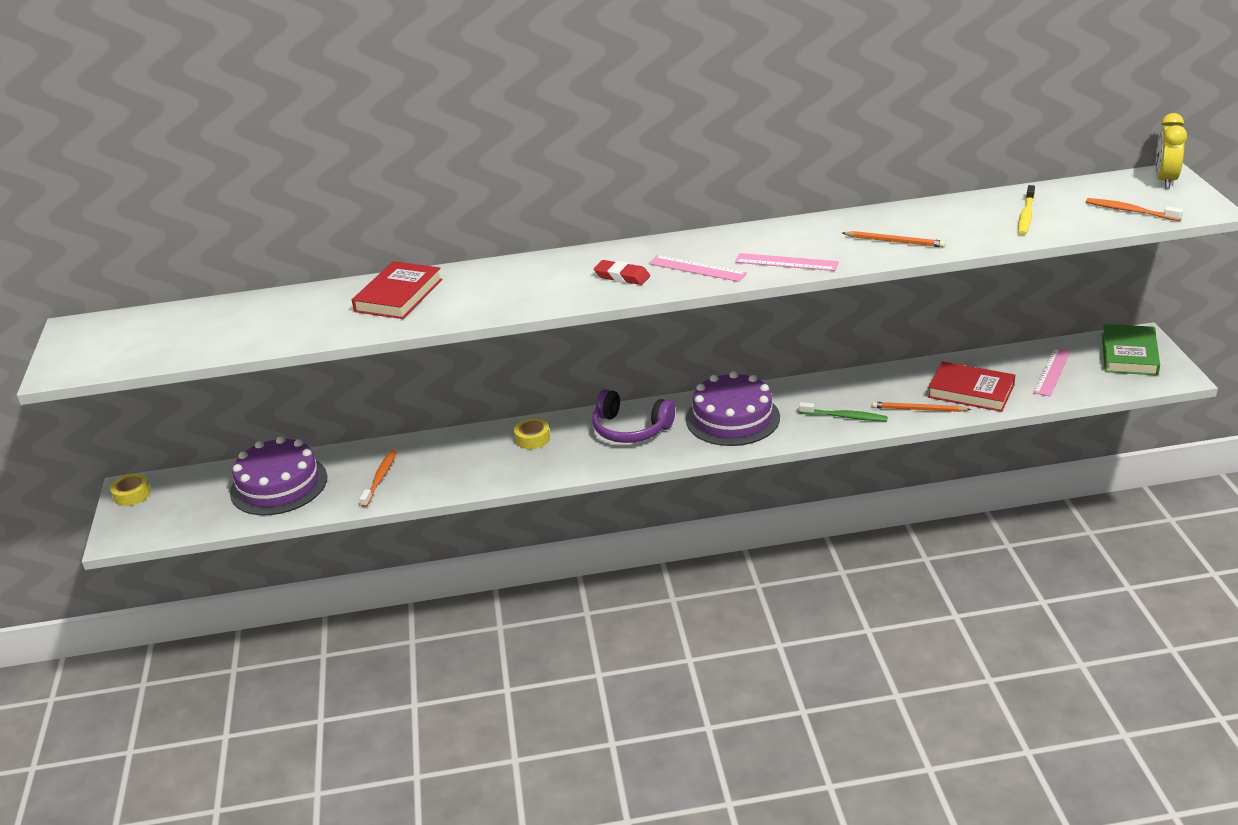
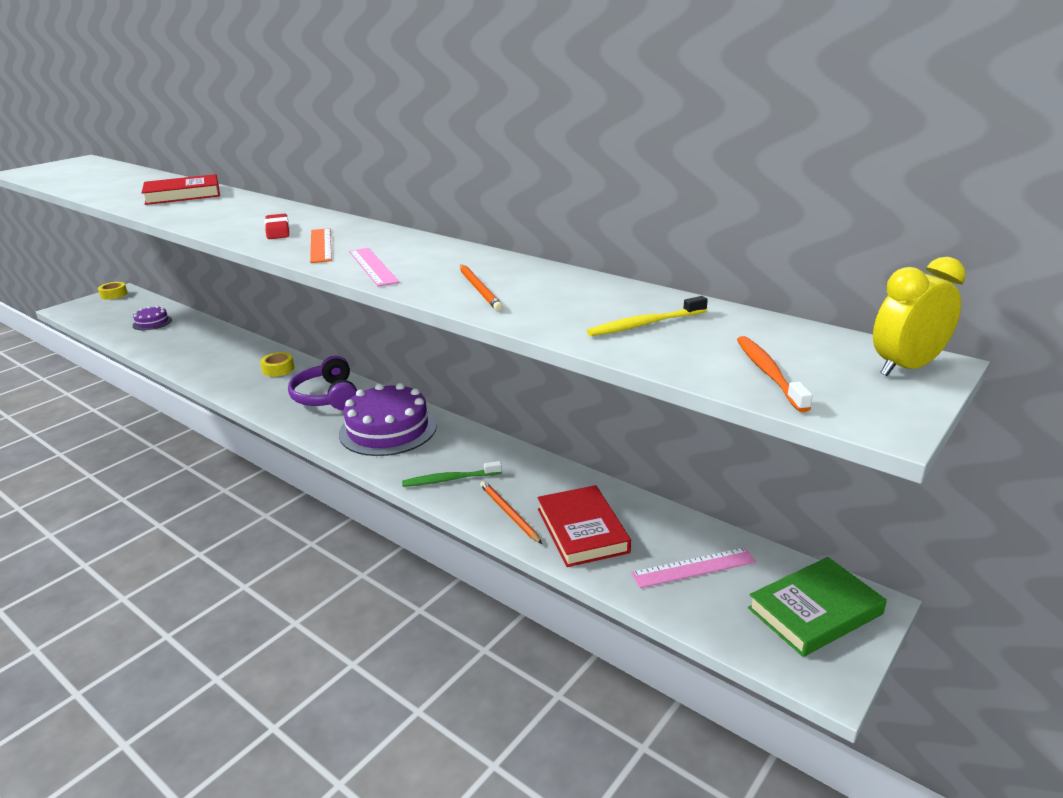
camera: 45 degrees right, 5 degrees down
(279, 485) = (152, 322): purple cake -> purple cake, size x0.50
(380, 478) = (183, 345): orange toothbrush -> none
(697, 268) = (321, 245): pink ruler -> orange ruler
(845, 417) = (449, 479): green toothbrush -> green toothbrush turned 105 degrees clockwise

